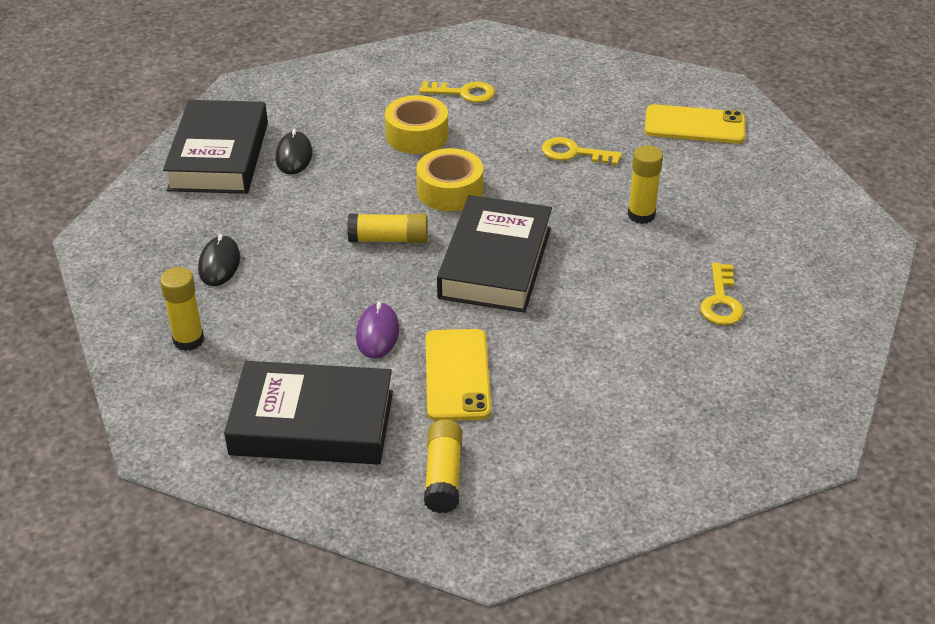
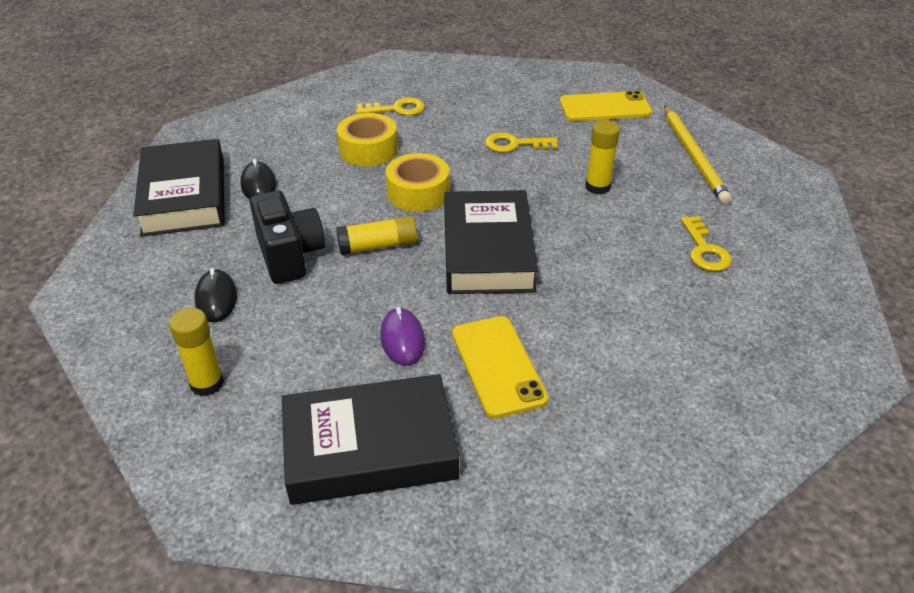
camera: 15 degrees left, 0 degrees up
(300, 234) = (289, 255): none -> black camera
(443, 476) = (529, 477): yellow glue stick -> none
(765, 198) = (693, 156): none -> yellow pencil

